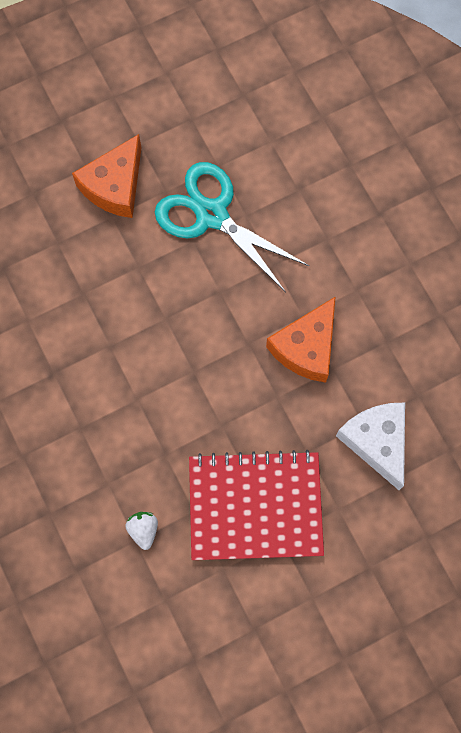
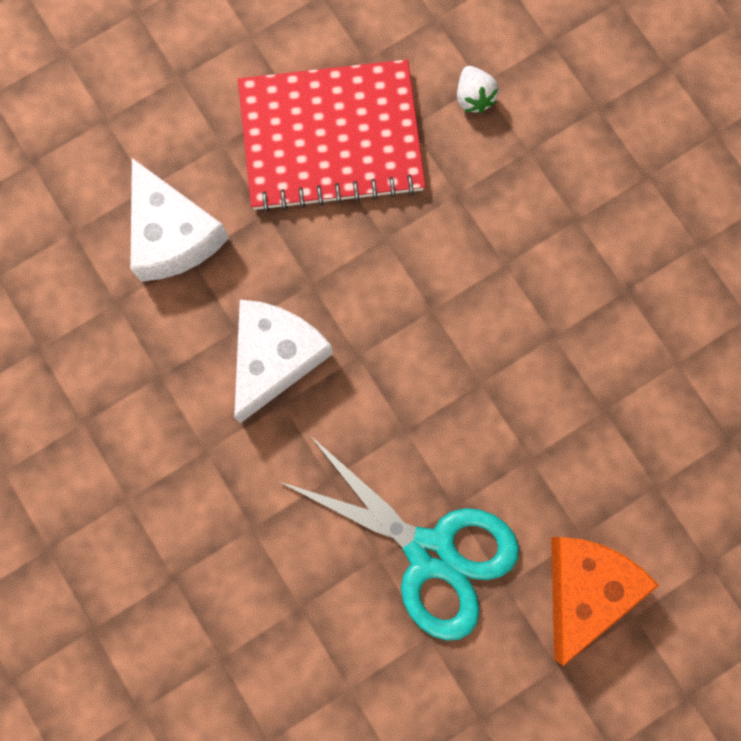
camera: 175 degrees right, 5 degrees up
(306, 347) = (275, 357): orange cheese -> white cheese

